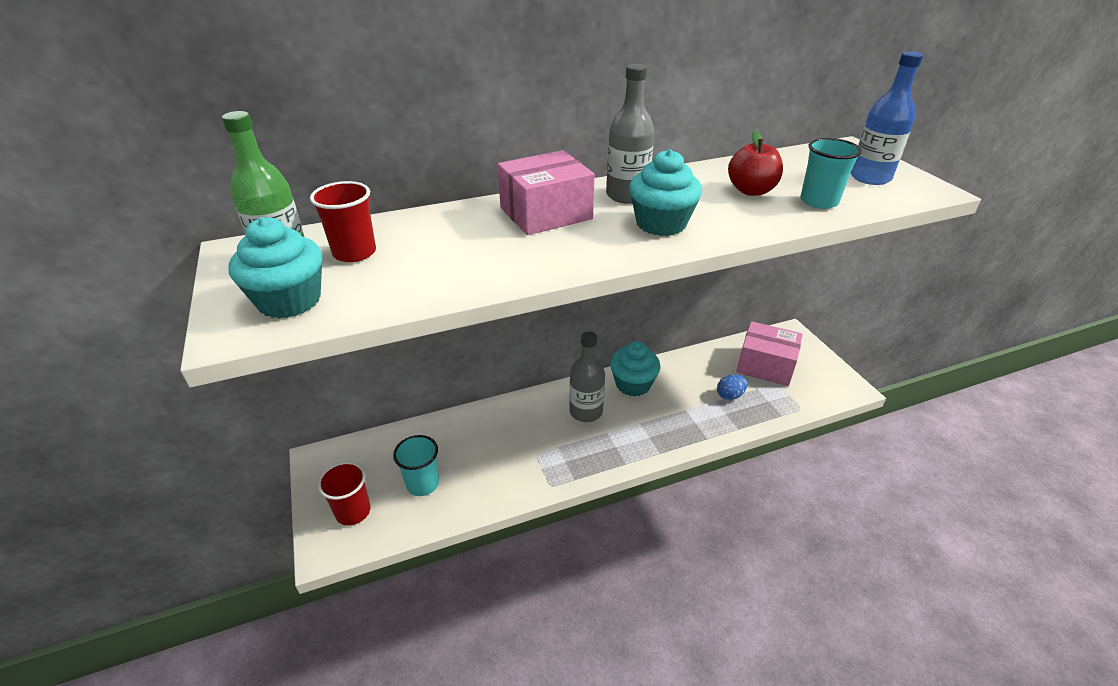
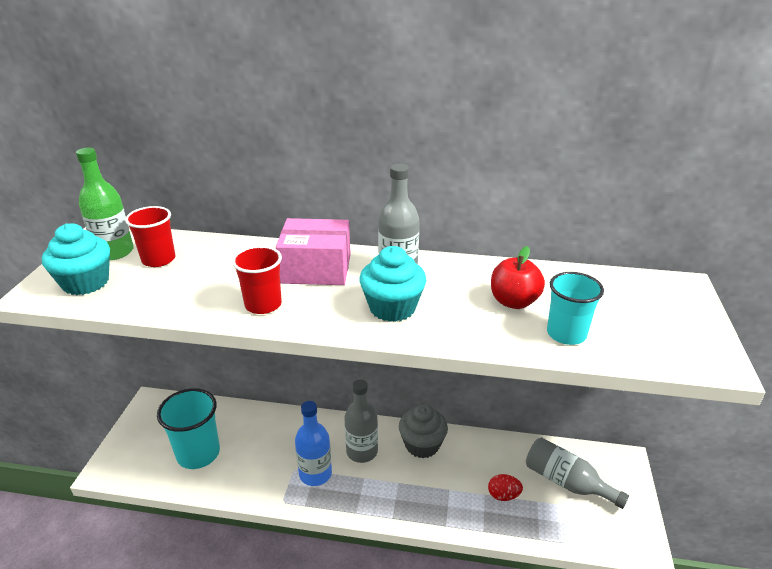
camera: 30 degrees right, 5 degrees down
(353, 512) = (140, 452): red cup -> red cup (263, 305)
(423, 484) = (198, 453): turquoise cup -> turquoise cup, size x1.54
(633, 384) = (422, 445): turquoise cupcake -> grey cupcake
(730, 395) = (503, 495): blue egg -> red egg
(765, 365) = (566, 482): pink box -> grey bottle
(870, 177) = (658, 326): blue bottle -> blue bottle (315, 474)

